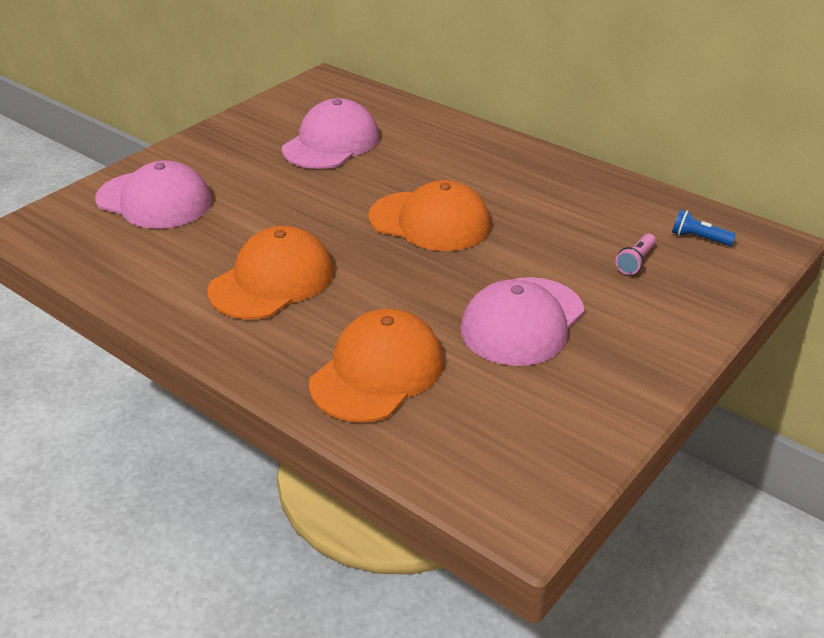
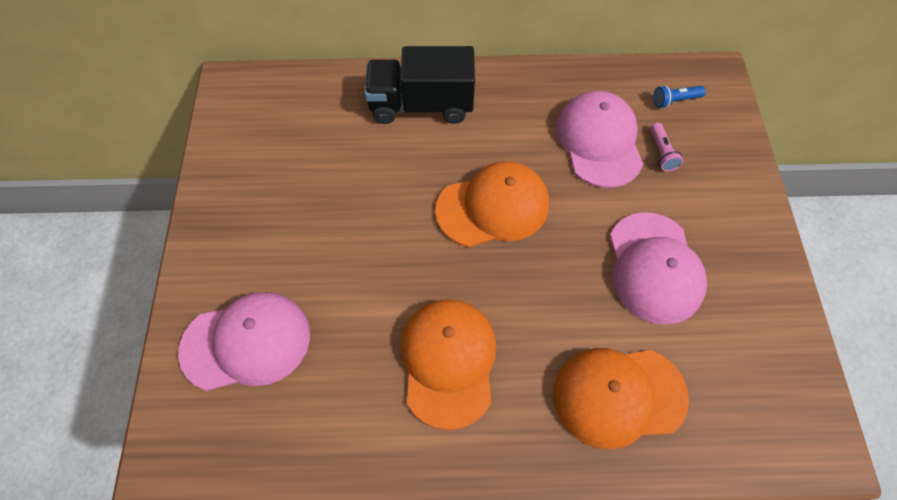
camera: 40 degrees left, 25 degrees up
(331, 143) = (322, 164): pink cap -> pink cap (599, 141)
(377, 372) = (618, 396): orange cap -> orange cap turned 90 degrees counterclockwise
(452, 145) = (421, 105): none -> black truck

